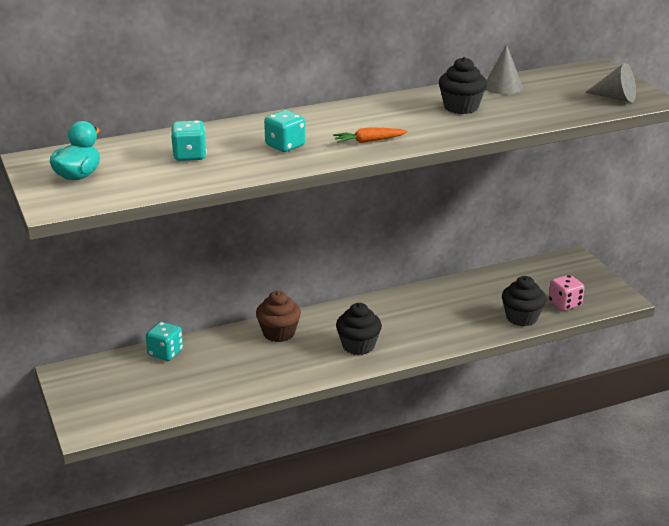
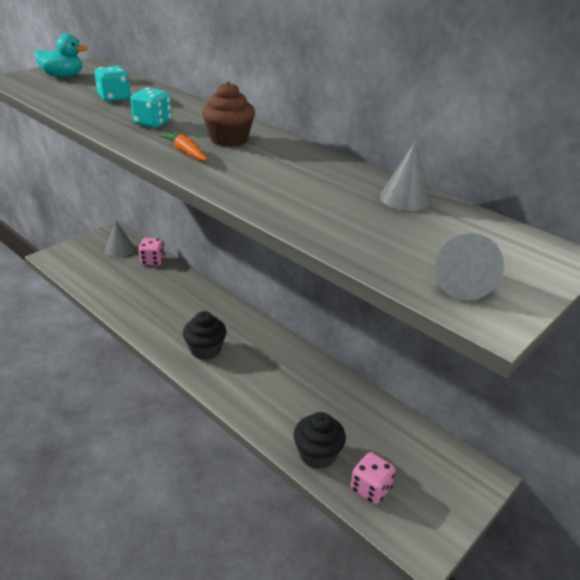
camera: 65 degrees right, 5 degrees up
(116, 373) = (120, 249): none -> grey cone
(165, 353) = (152, 261): turquoise dice -> pink dice
(279, 333) = (204, 303): brown cupcake -> brown cupcake (229, 140)
(461, 107) = (314, 183): black cupcake -> none

